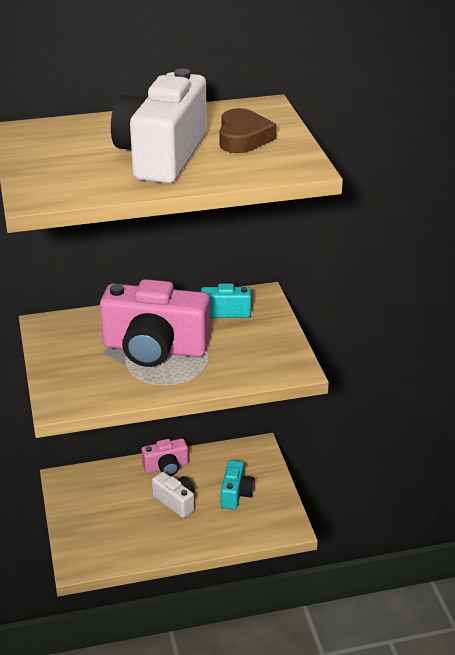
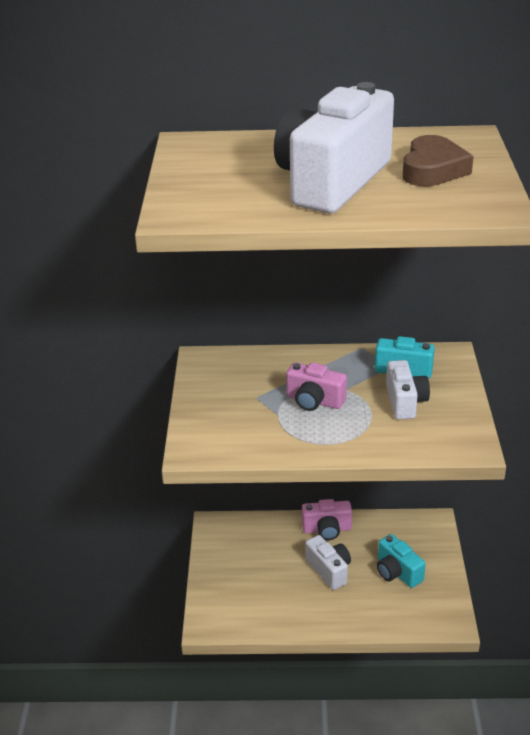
camera: 15 degrees right, 0 degrees up
(155, 348) = (314, 401): pink camera -> pink camera, size x0.50
(233, 339) = (405, 402): none -> white camera
(236, 494) = (397, 572): turquoise camera -> turquoise camera turned 120 degrees clockwise

